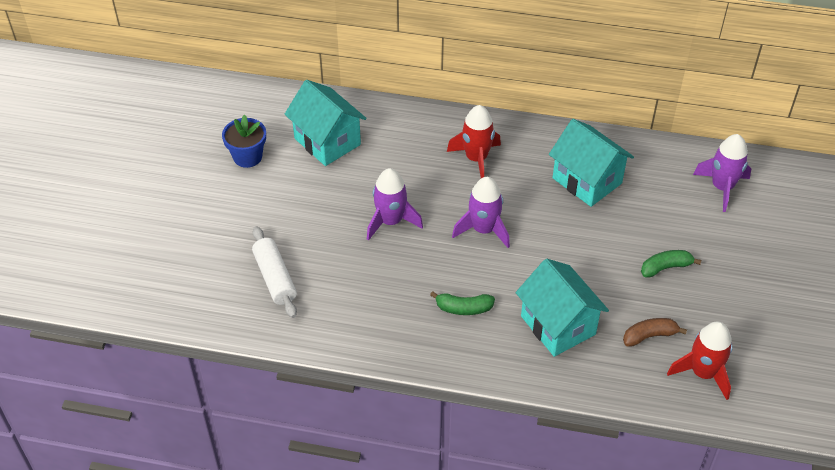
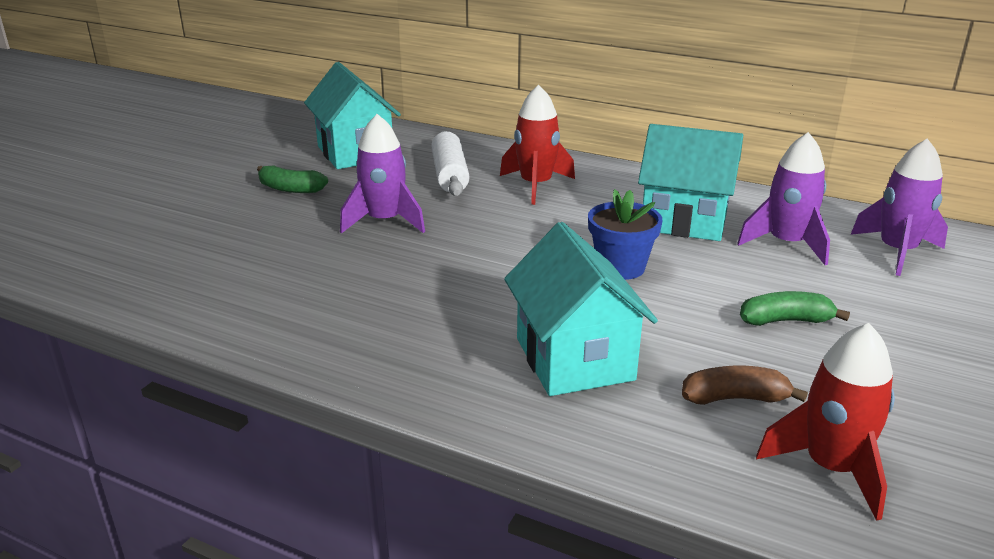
camera: 15 degrees right, 20 degrees down
(247, 157) = (251, 153): blue flower pot -> blue flower pot (620, 267)
(275, 278) = (186, 249): white rolling pin -> white rolling pin (449, 175)
(463, 308) = (430, 317): green banana -> green banana (290, 189)
(483, 230) = (509, 245): purple rocket -> purple rocket (786, 244)
(587, 181) = (684, 221): turquoise house -> turquoise house turned 45 degrees counterclockwise

